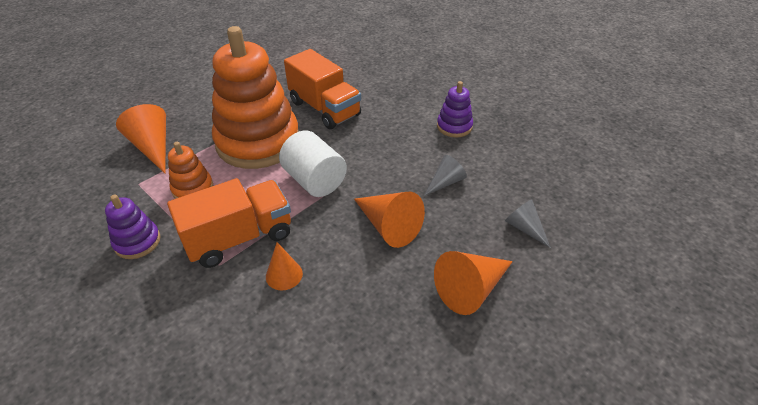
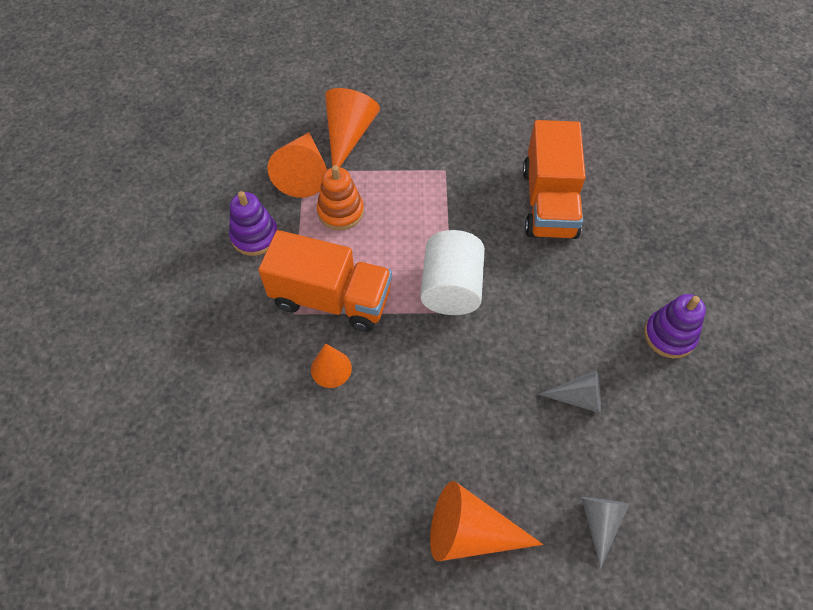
camera: 45 degrees right, 15 degrees up
(258, 142) = (443, 198): orange stacking toy -> none
(388, 226) = (466, 399): orange cone -> orange cone (303, 173)

